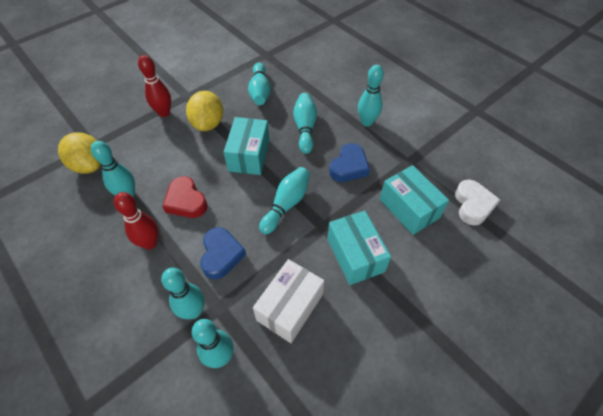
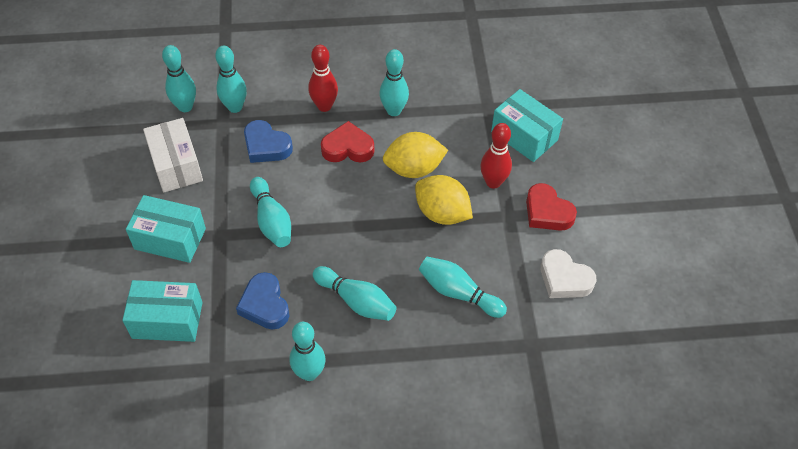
camera: 125 degrees right, 0 degrees up
(89, 165) = (459, 97): yellow lemon -> yellow lemon (414, 169)
(171, 82) = (547, 212): none -> red heart
(249, 155) = (361, 225): turquoise box -> turquoise box (524, 136)
(473, 205) = (112, 383): white heart -> white heart (564, 279)

